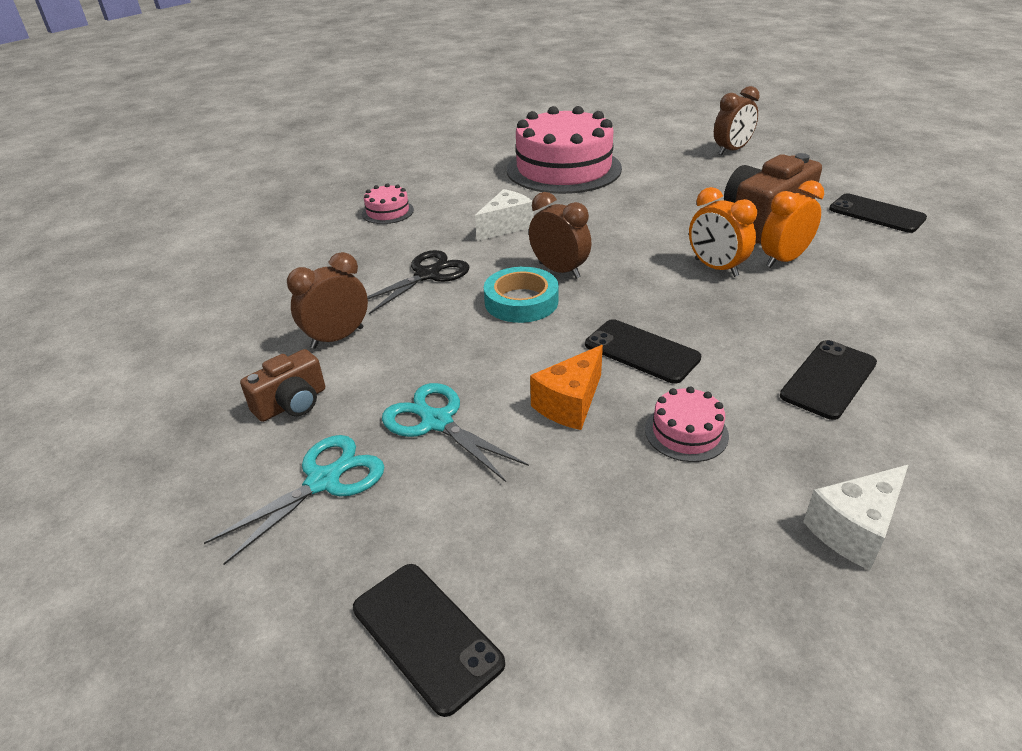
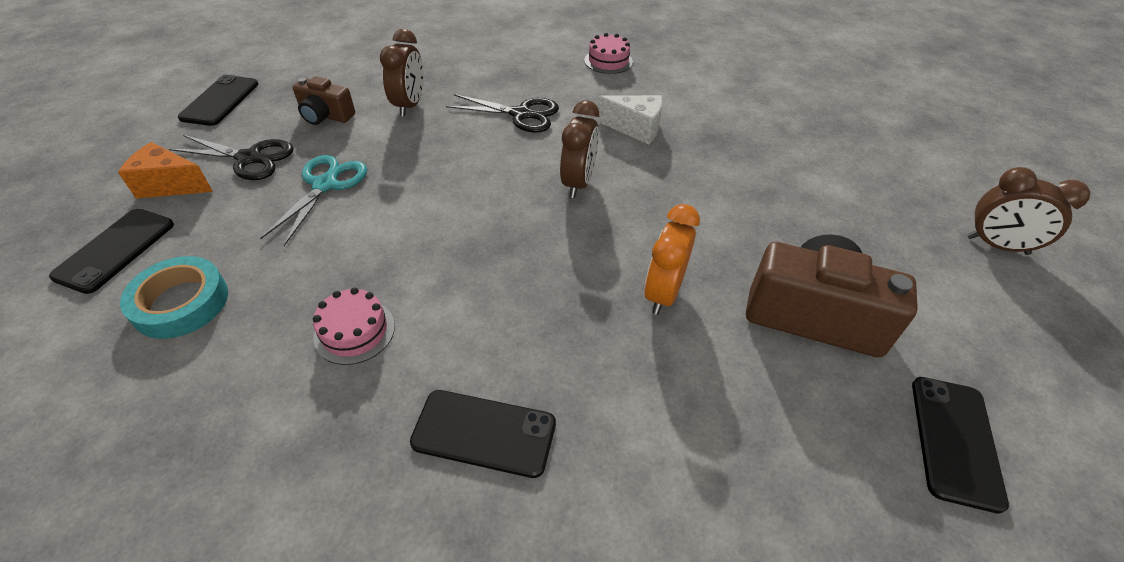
camera: 60 degrees right, 10 degrees up
(323, 481) = (249, 158): turquoise scissors -> black scissors
(337, 338) = (410, 105): brown clock -> brown clock turned 75 degrees clockwise
(521, 301) = (511, 176): turquoise tape -> turquoise tape (181, 303)
(563, 169) = (790, 127): pink cake -> none
(570, 404) = (371, 247): orange cheese -> orange cheese (170, 185)
(641, 351) = (468, 272): black phone -> black phone (220, 101)
(783, 260) = (727, 351): orange clock -> none
(854, 530) = (242, 485): white cheese -> none

